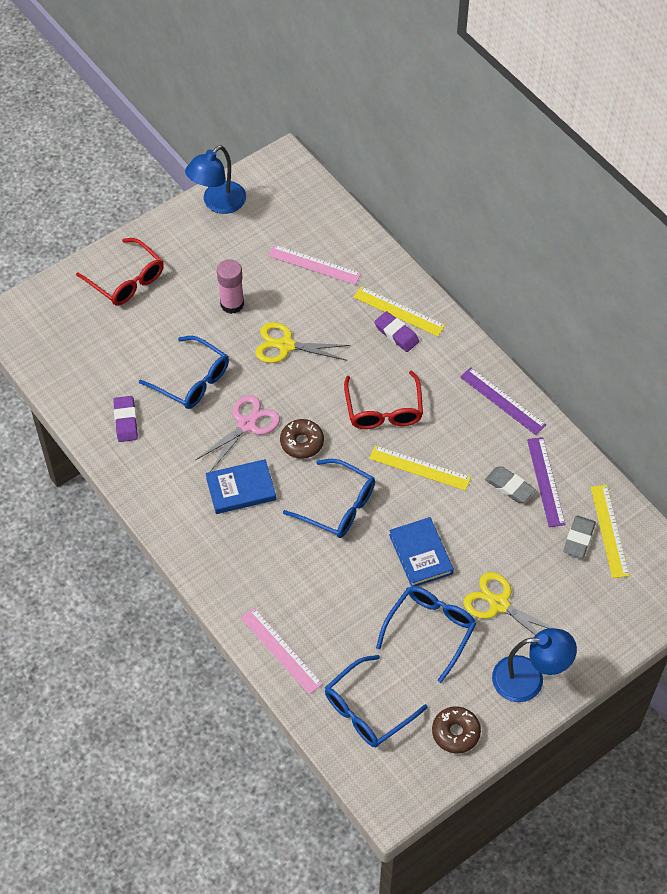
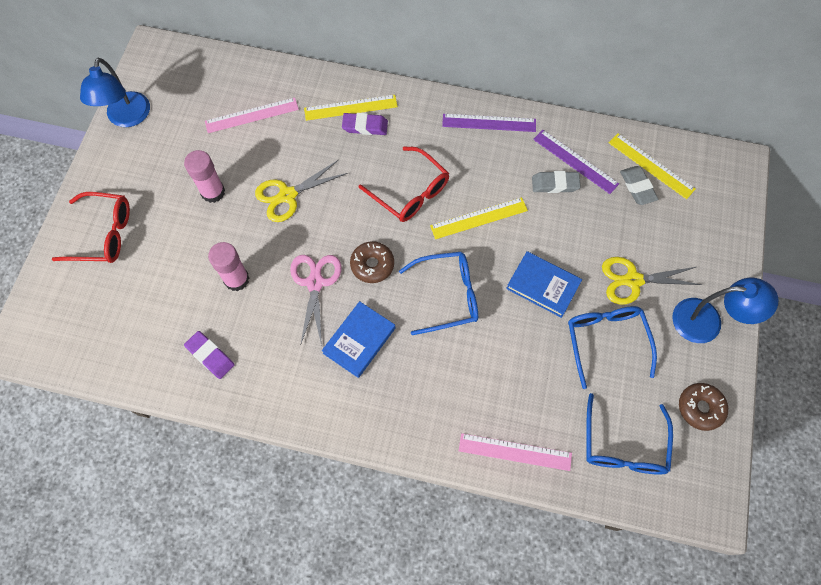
camera: 40 degrees left, 10 degrees up
(192, 380) = (236, 279): blue glasses -> pink glue stick
(529, 679) = (707, 321): blue lamp -> blue lamp turned 45 degrees clockwise

